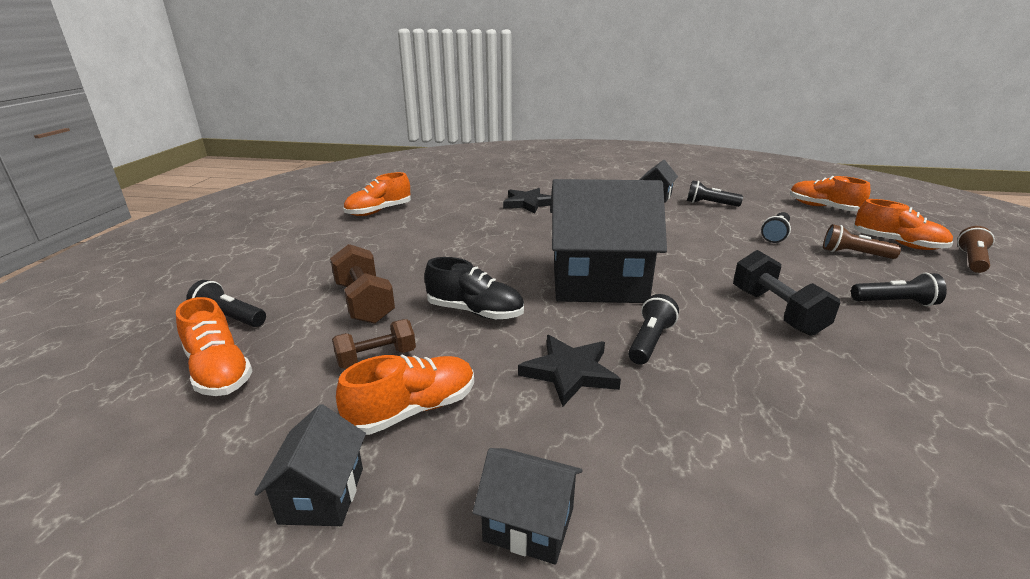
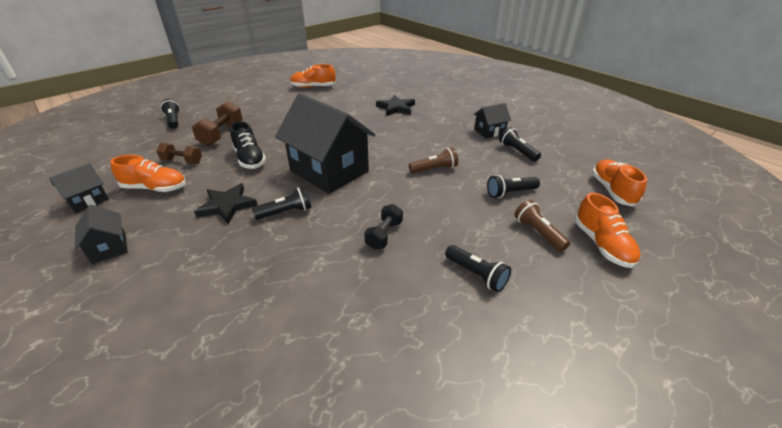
camera: 40 degrees right, 10 degrees up
(219, 371) = (137, 141): orange shoe -> none
(776, 311) = (384, 235): black dumbbell -> black dumbbell, size x0.66
(971, 260) = (639, 289): brown flashlight -> brown flashlight (434, 169)

